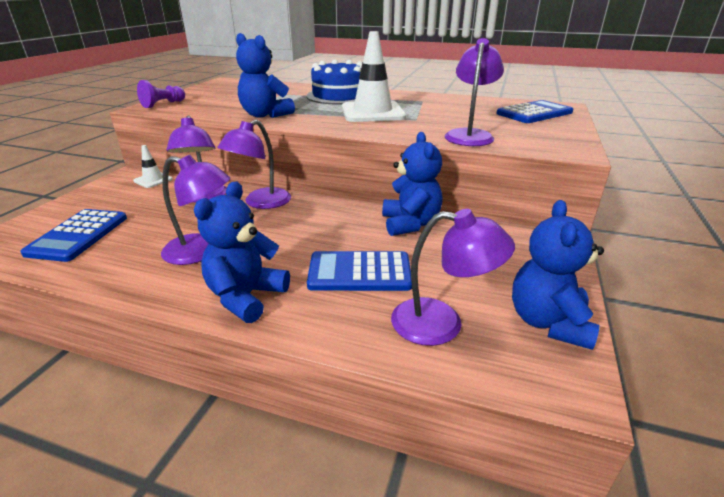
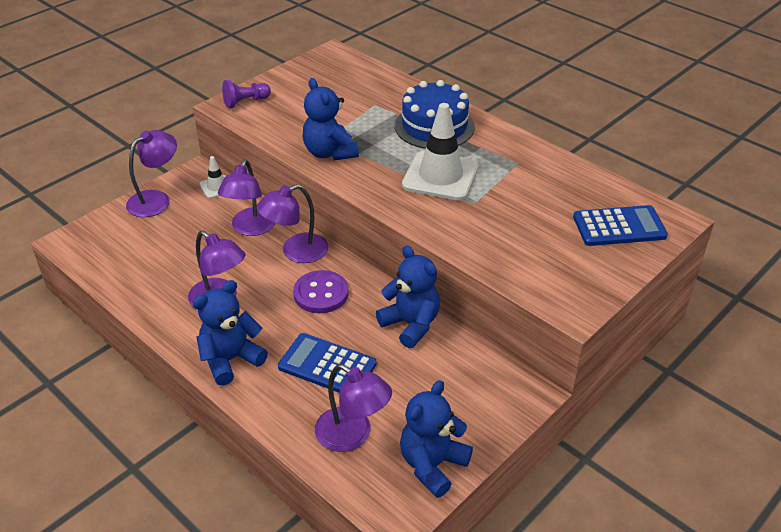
camera: 25 degrees right, 10 degrees up
(78, 235) = (136, 249): blue calculator -> none
(307, 223) = (321, 293): none -> purple button
(410, 224) = (411, 324): blue teddy bear -> blue teddy bear turned 60 degrees counterclockwise
(470, 135) = (500, 251): purple lamp -> purple lamp (156, 199)

